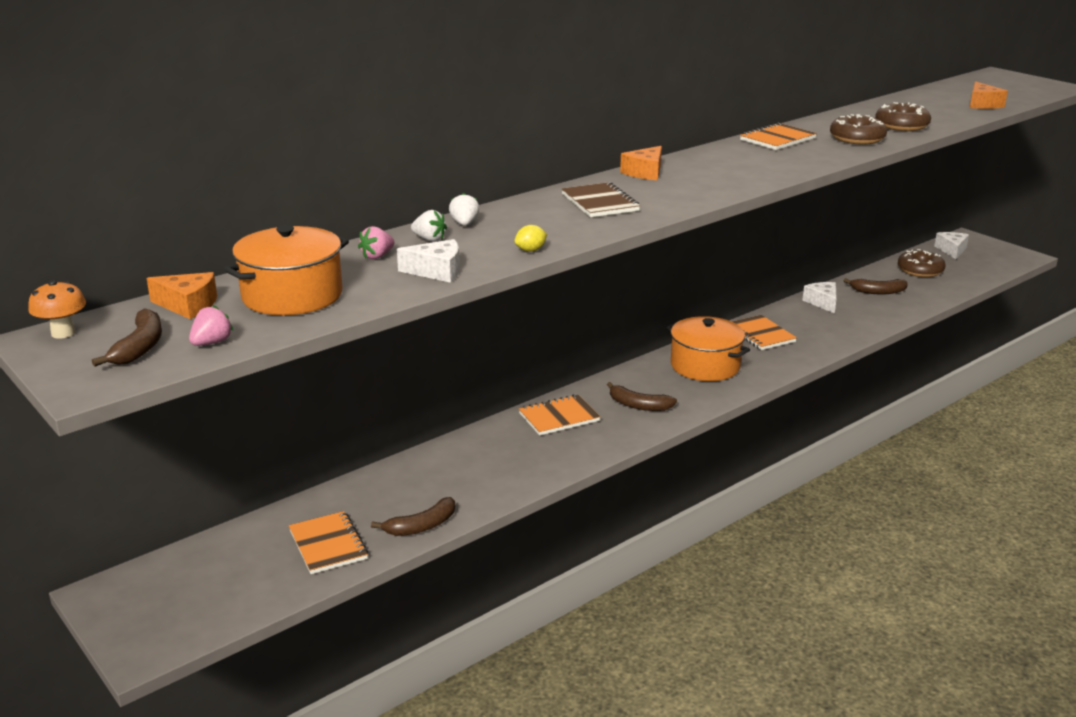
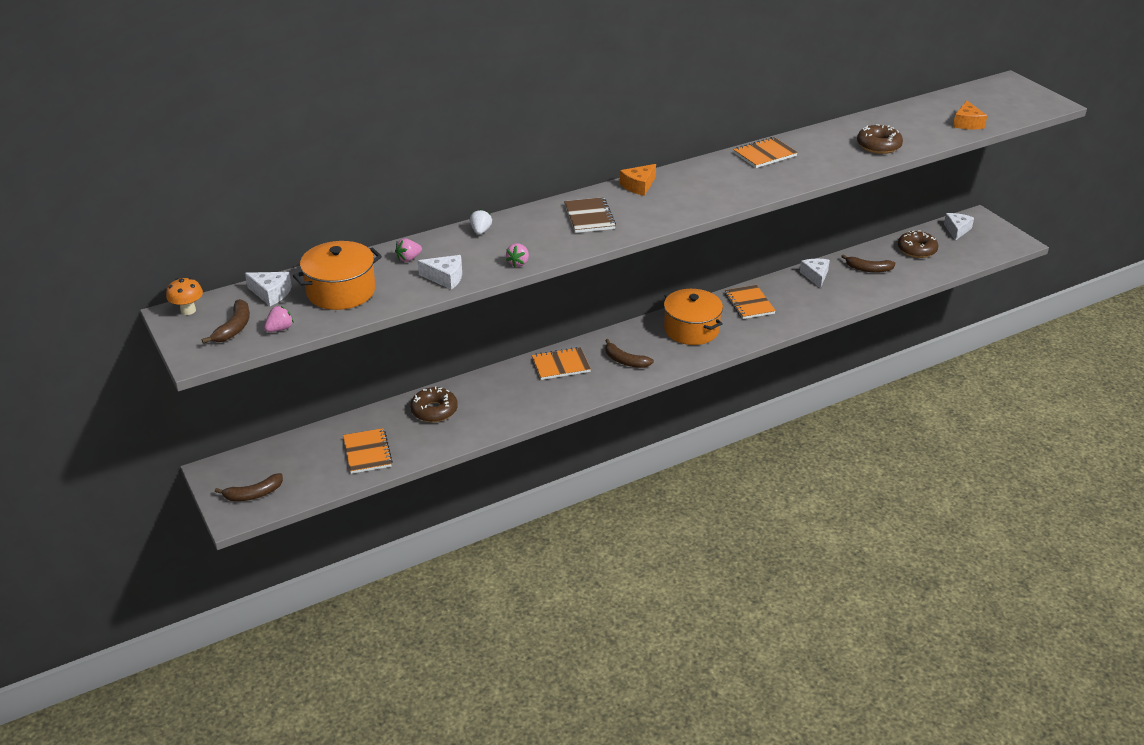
camera: 10 degrees right, 10 degrees up
(188, 305) = (271, 293): orange cheese -> white cheese
(421, 526) = (435, 445): brown banana -> brown banana (254, 494)
(429, 239) = (450, 245): white strawberry -> none
(530, 250) = (518, 263): yellow lemon -> pink strawberry
(857, 138) = (831, 159): brown donut -> brown donut (434, 410)

